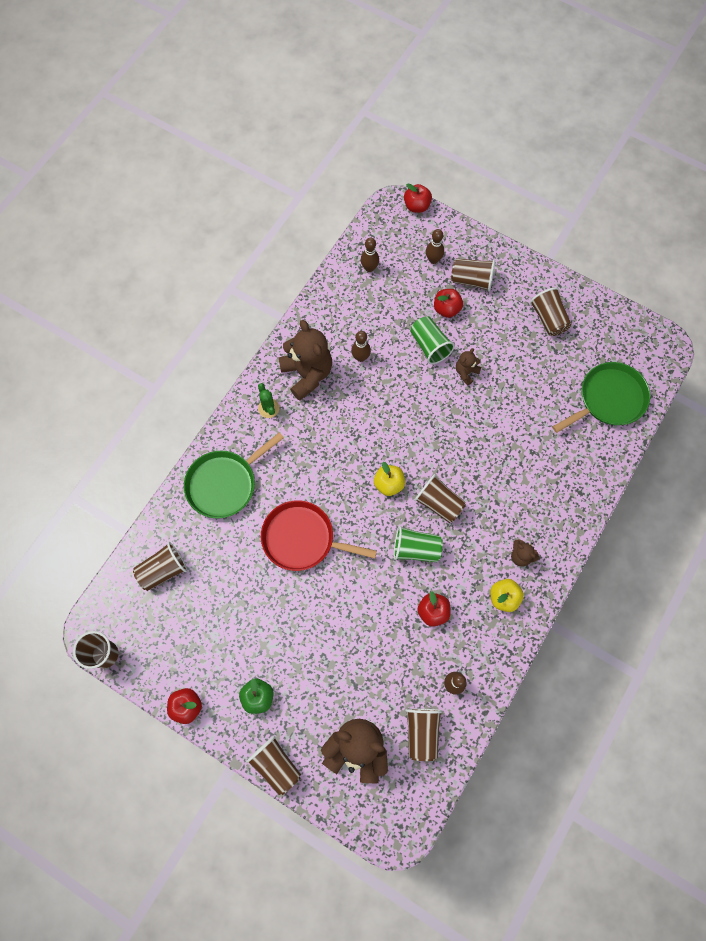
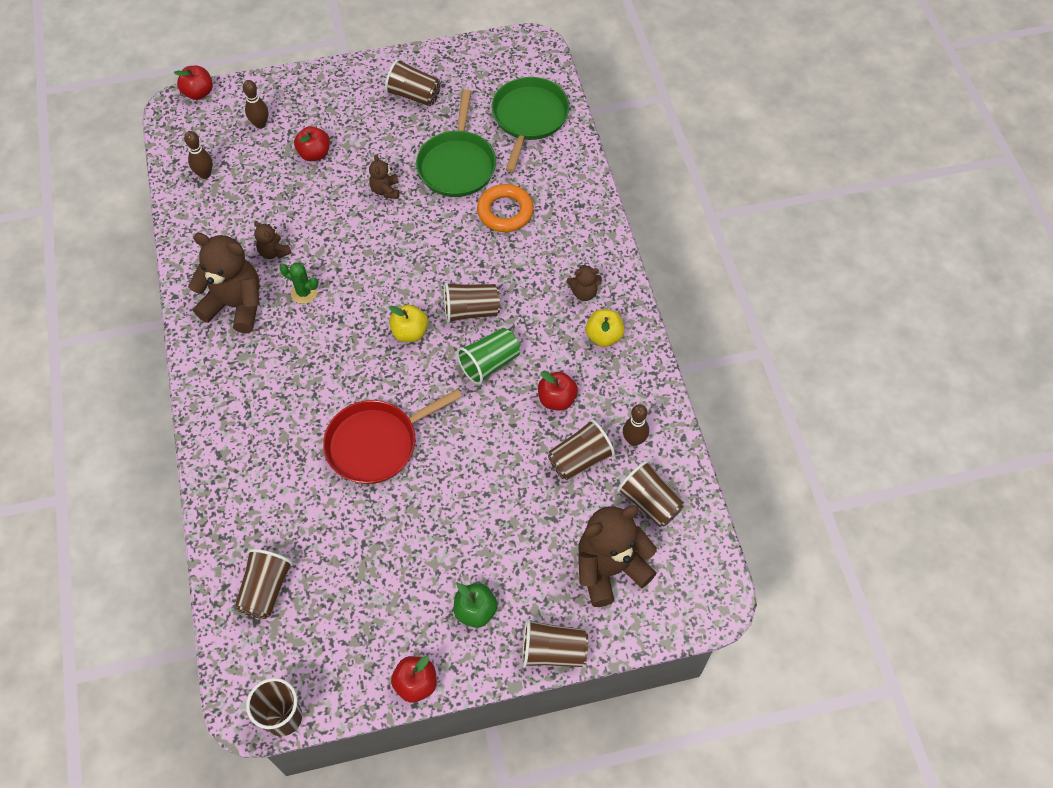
camera: 45 degrees left, 10 degrees down
(224, 483) = (250, 462): green pan -> green pan (457, 164)
(268, 408) = (227, 363): green cactus -> green cactus (304, 292)
(360, 357) = (274, 252): brown bowling pin -> brown teddy bear
(429, 346) = (330, 194): green cup -> none
(471, 280) = (313, 115): brown cup -> brown cup (579, 459)
(526, 454) = (505, 212): none -> orange ring

